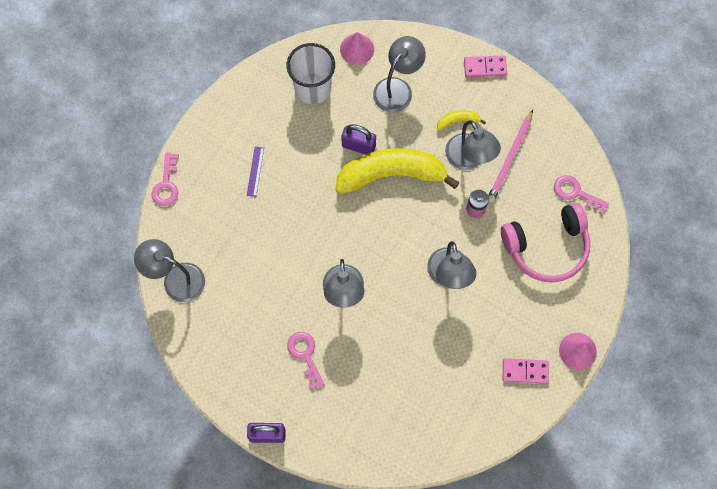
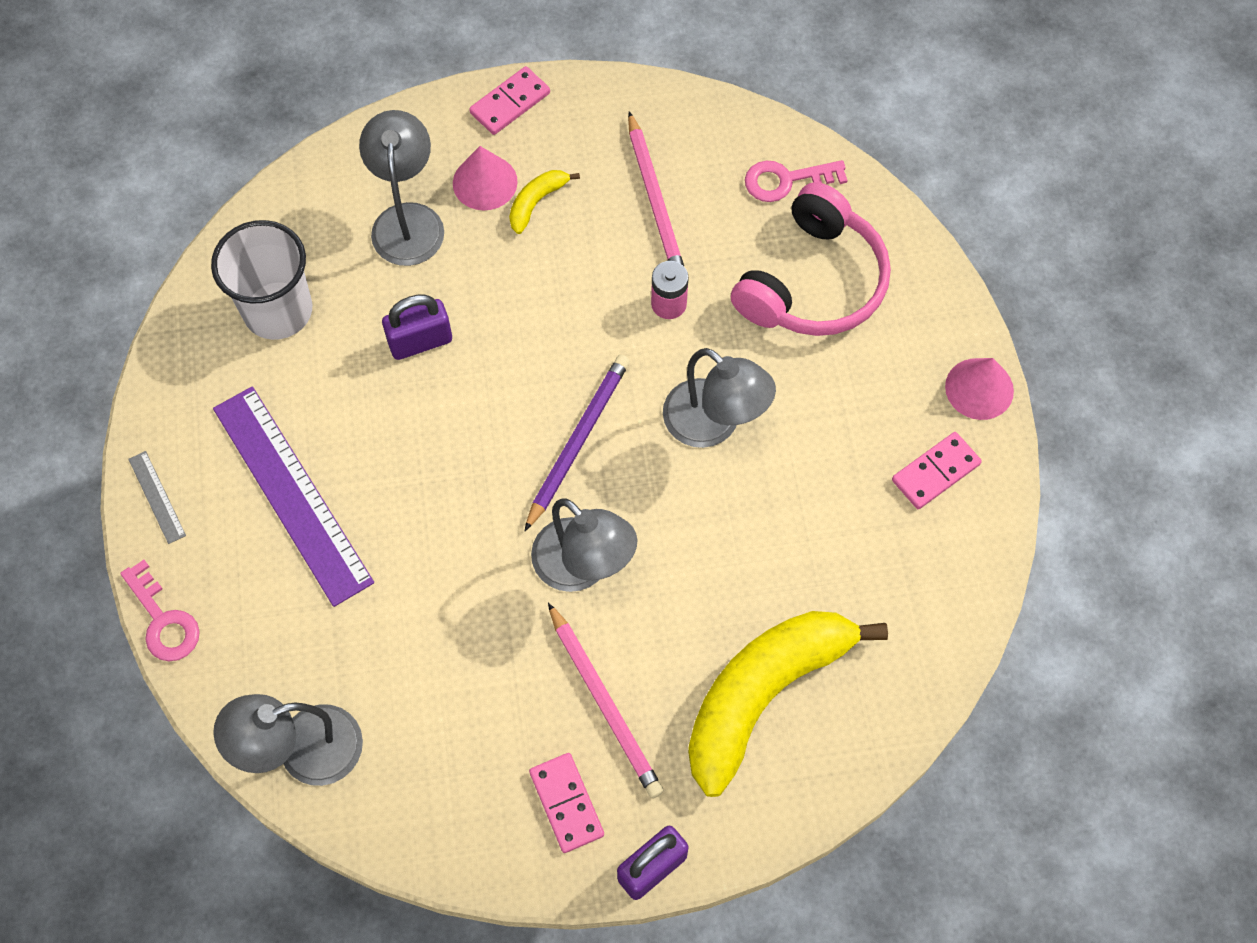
camera: 40 degrees left, 5 degrees down
(203, 132) = (156, 497): none -> grey ruler
(255, 171) = (291, 494): purple ruler -> purple ruler, size x2.43
(256, 382) = (566, 803): none -> pink domino
(305, 355) = (605, 703): pink key -> pink pencil
(357, 49) = (297, 208): pink cone -> pink cone (485, 182)
(386, 238) = (577, 441): none -> purple pencil
(392, 174) = (505, 346): yellow banana -> yellow banana (764, 694)
(469, 159) = (599, 243): grey lamp -> none

